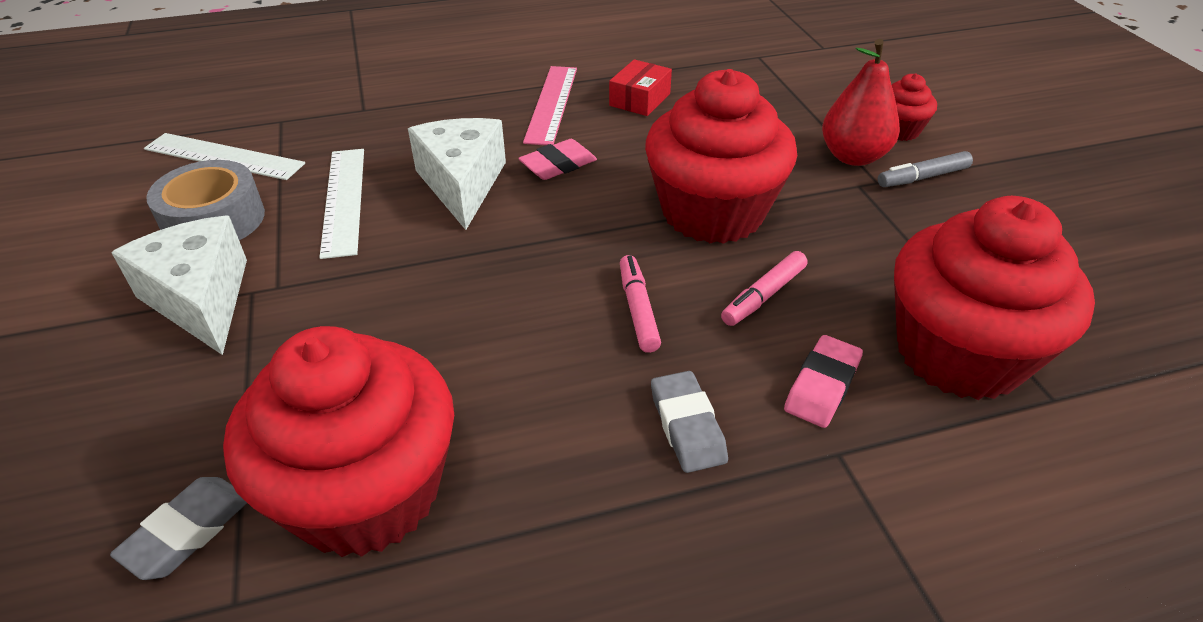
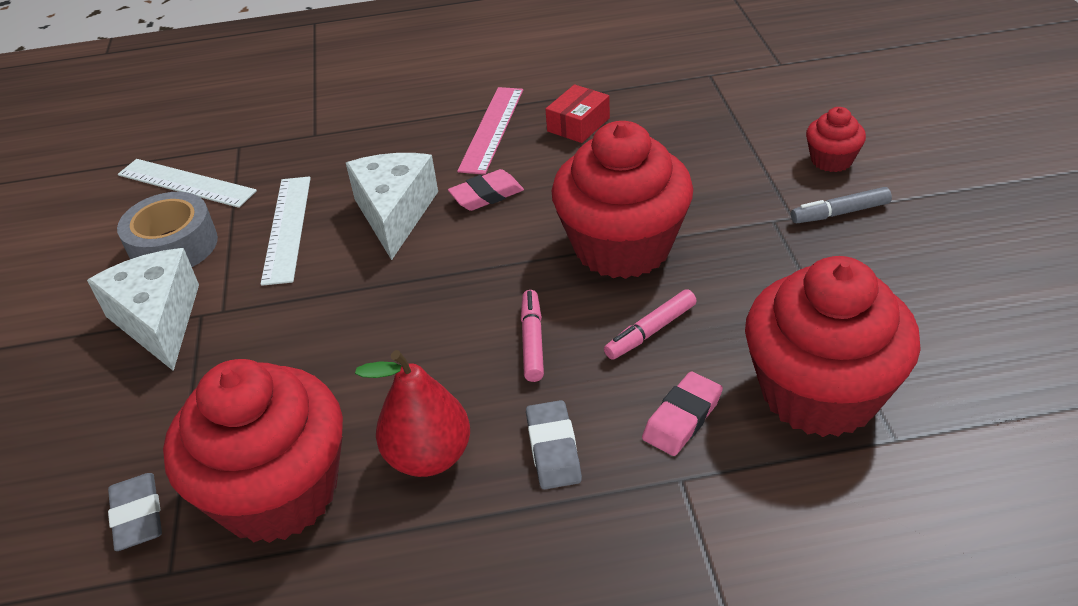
camera: 10 degrees right, 0 degrees up
(187, 532) = (138, 516): grey eraser -> grey eraser turned 60 degrees counterclockwise
(853, 157) = (776, 189): red pear -> red pear (429, 456)

